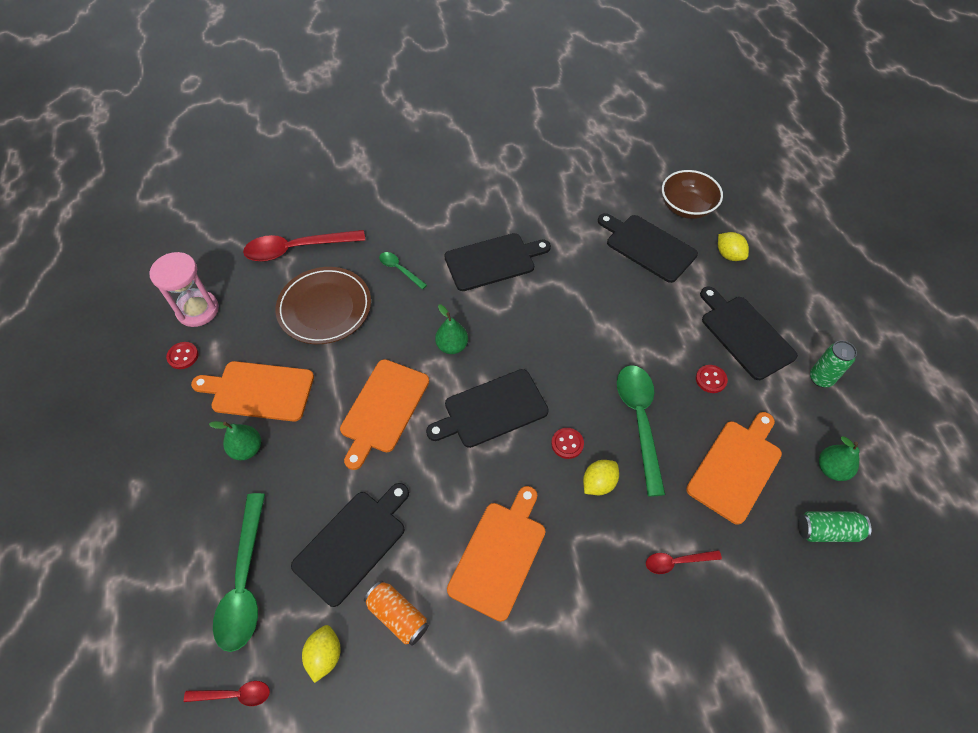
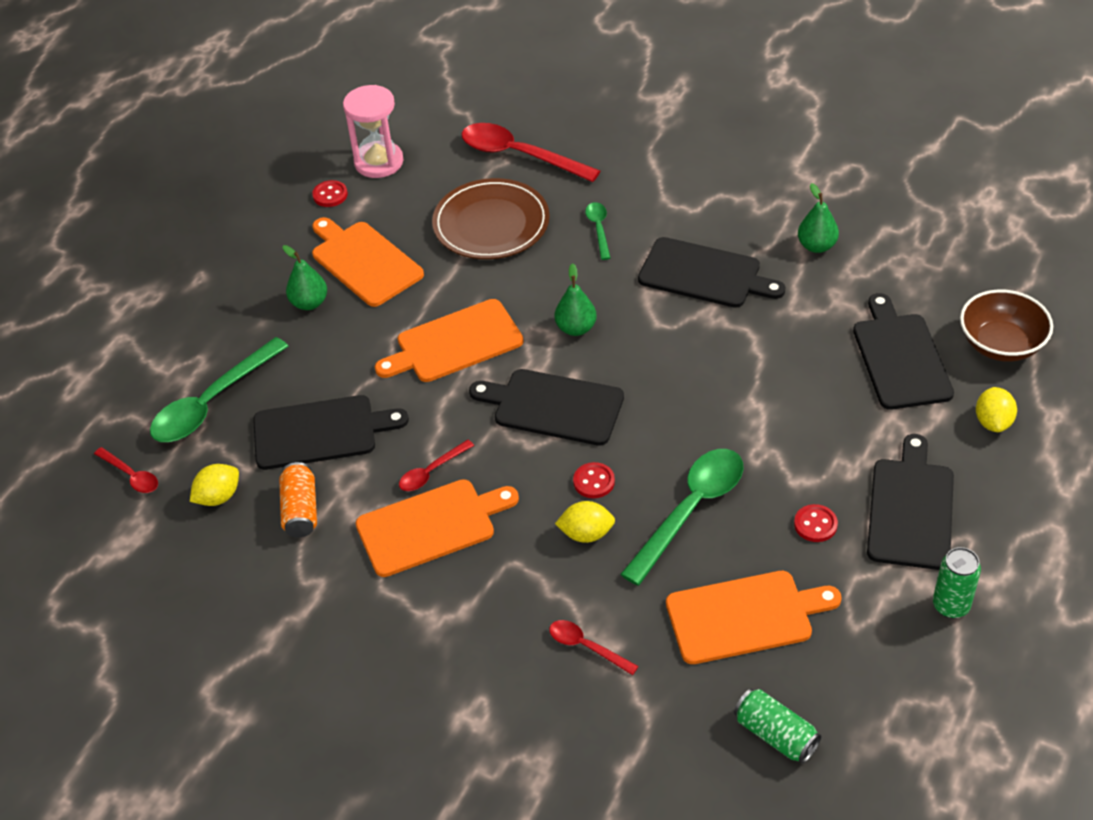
camera: 45 degrees right, 10 degrees down
(460, 514) = (431, 471): none -> red spoon
(831, 469) = (852, 690): green pear -> green pear (816, 246)

